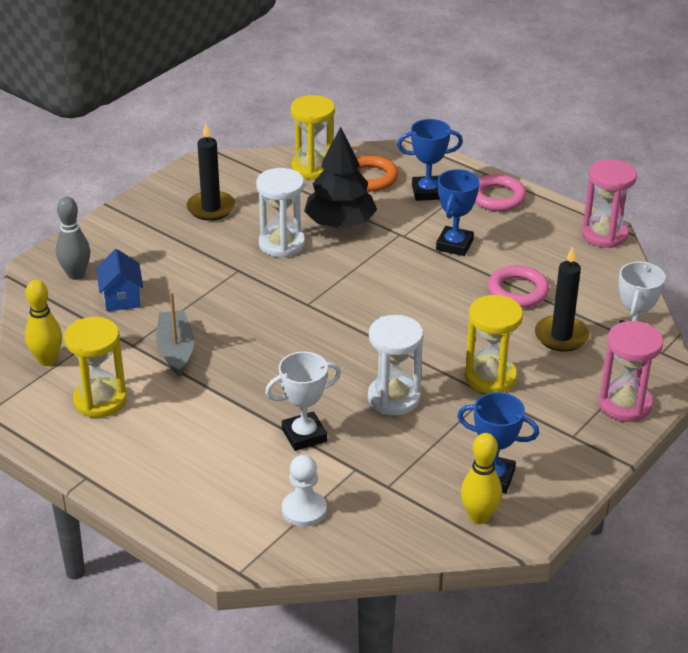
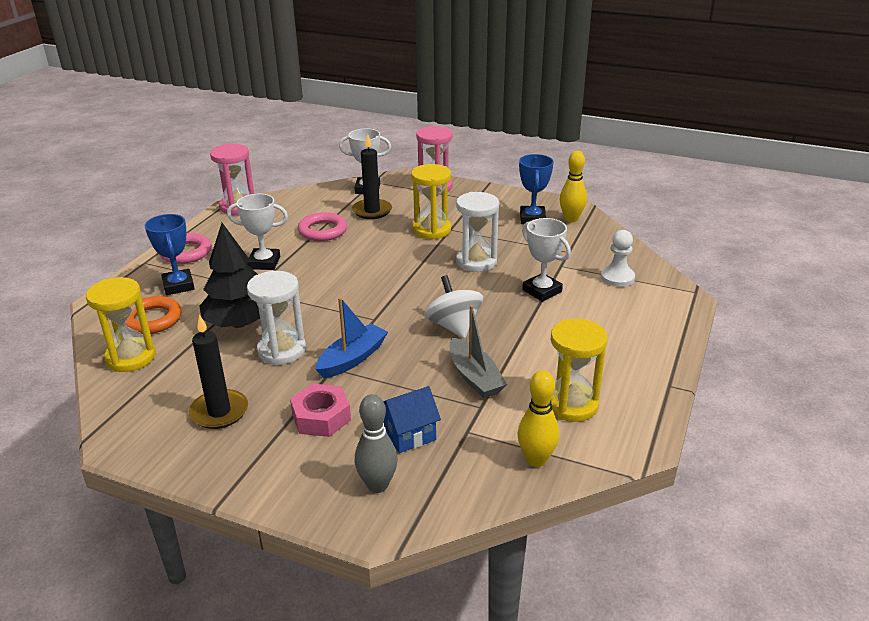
camera: 105 degrees left, 5 degrees down
(173, 256) = (321, 417): none -> pink nut
(176, 350) = (475, 377): grey boat -> grey boat turned 90 degrees counterclockwise
(246, 282) = (352, 359): none -> blue boat
(267, 353) = (454, 326): none -> white spinning top
(454, 245) = (264, 263): blue trophy -> white trophy

